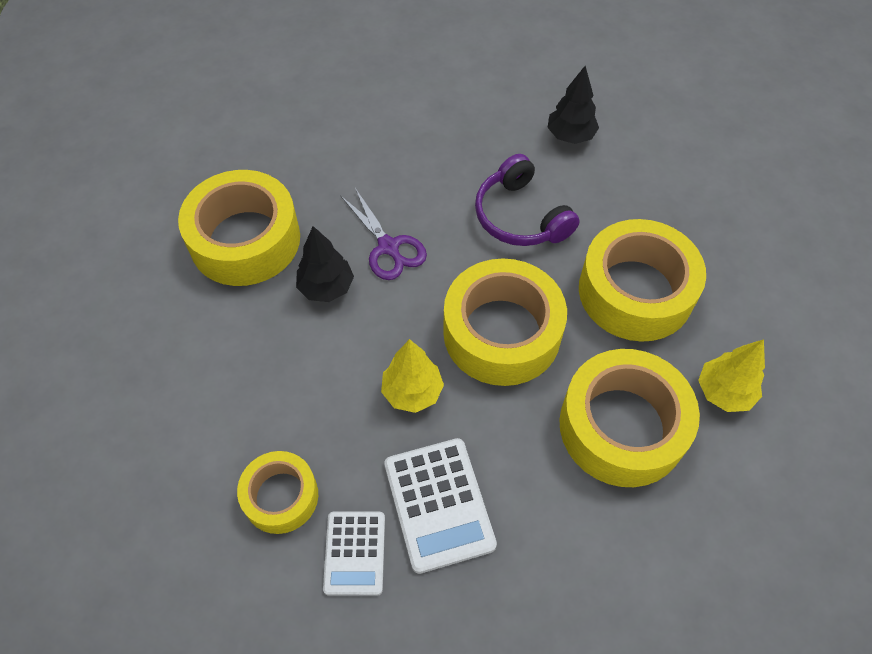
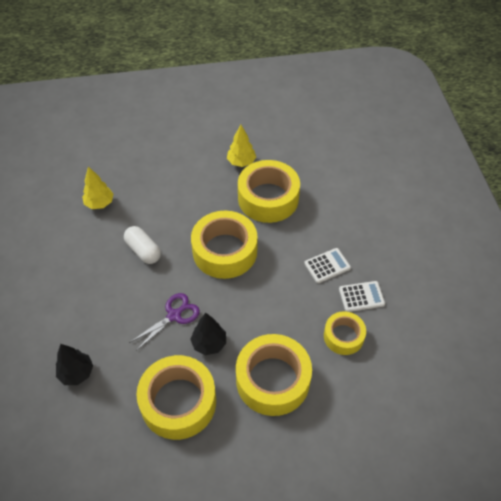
camera: 100 degrees left, 5 degrees down
(412, 392) = (269, 287): yellow tree -> yellow tree (99, 203)
(439, 504) = (327, 266): white calculator -> white calculator, size x0.66
(520, 216) = (143, 251): purple headphones -> white capsule
(570, 136) = (77, 232): black tree -> black tree (76, 373)
(635, 291) = (189, 196): yellow tape -> yellow tape (272, 380)

